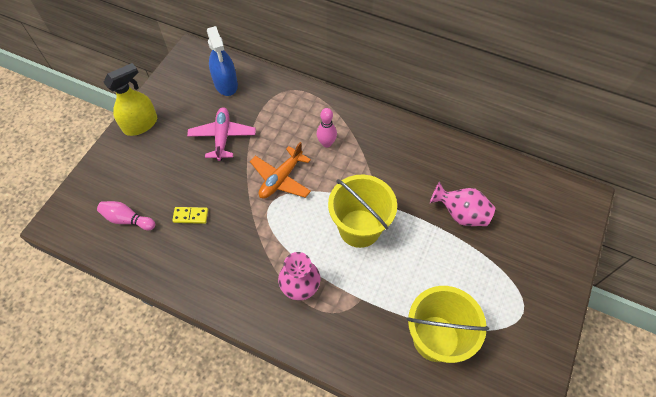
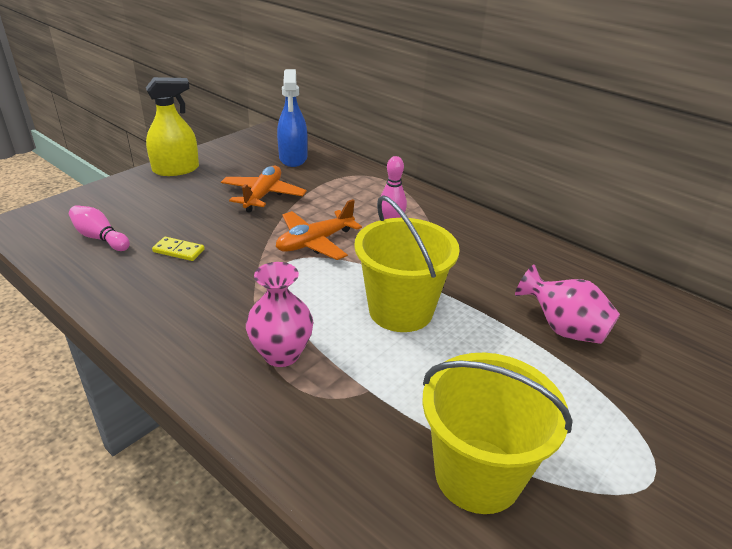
camera: 15 degrees right, 25 degrees down
(222, 137) = (263, 195): pink plane -> orange plane

